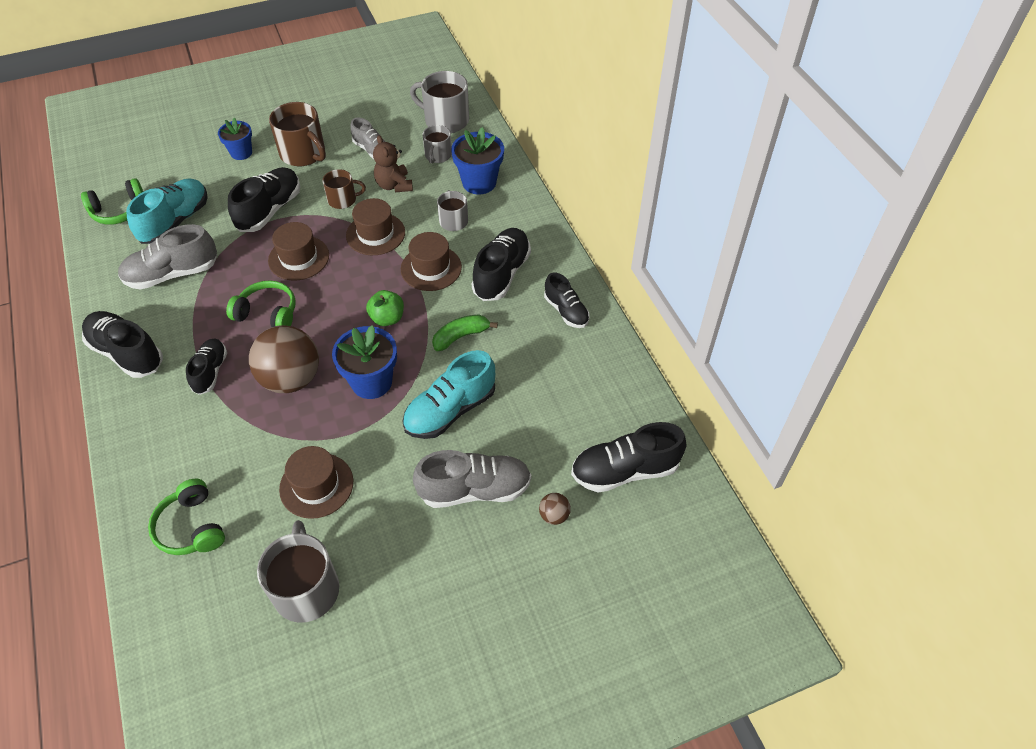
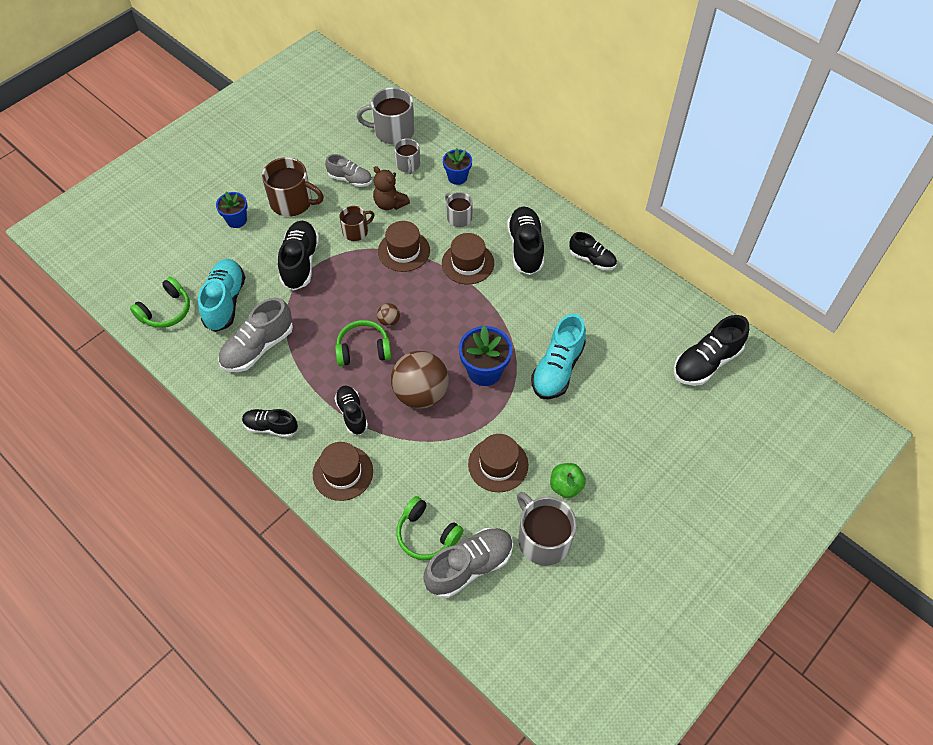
camera: 25 degrees left, 5 degrees up
(127, 353) = (271, 427): black shoe -> black shoe, size x0.63
(298, 258) = (355, 294): brown hat -> brown hat (343, 472)
(387, 318) = (462, 317): green apple -> green apple (566, 486)
(461, 336) = (527, 309): green banana -> none
(474, 490) = (613, 419): grey shoe -> grey shoe (469, 566)
(479, 182) = (457, 177): blue flower pot -> blue flower pot, size x0.65
(554, 515) = (679, 414): brown ball -> brown ball (389, 321)

